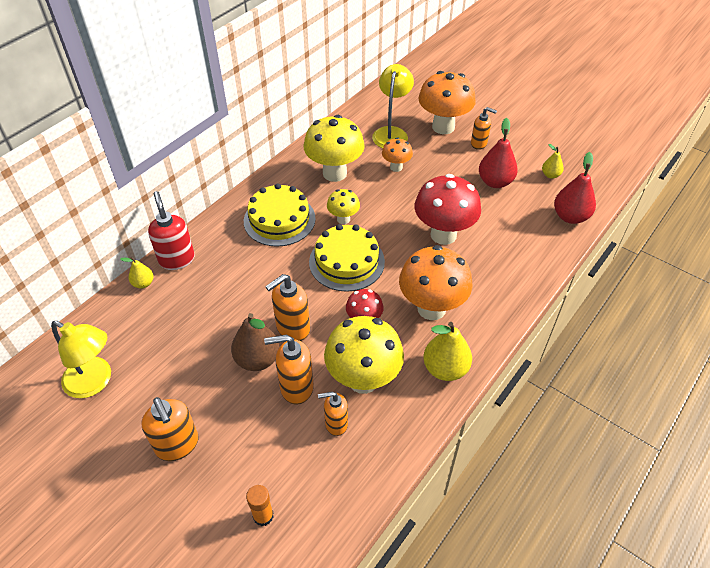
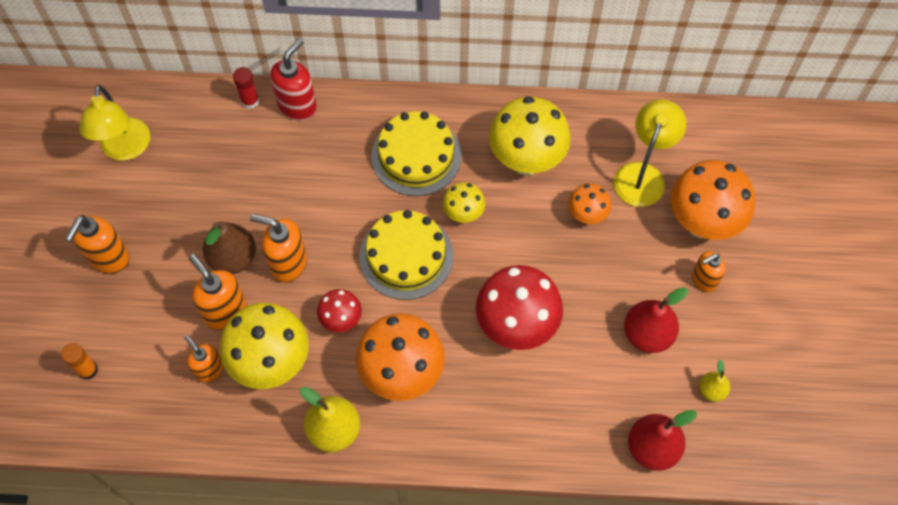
camera: 55 degrees right, 15 degrees up
(143, 283) = (250, 101): yellow pear -> red glue stick
(391, 133) = (642, 175): yellow lamp -> yellow lamp turned 45 degrees counterclockwise
(479, 144) = (703, 280): orange soap dispenser -> orange soap dispenser turned 75 degrees clockwise

